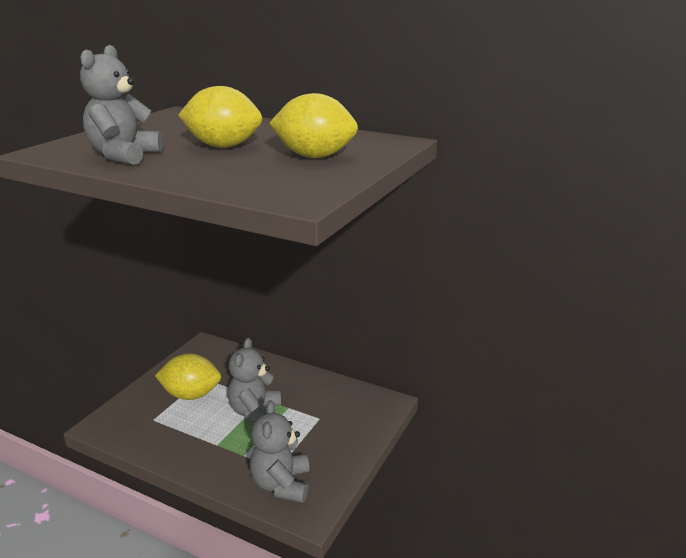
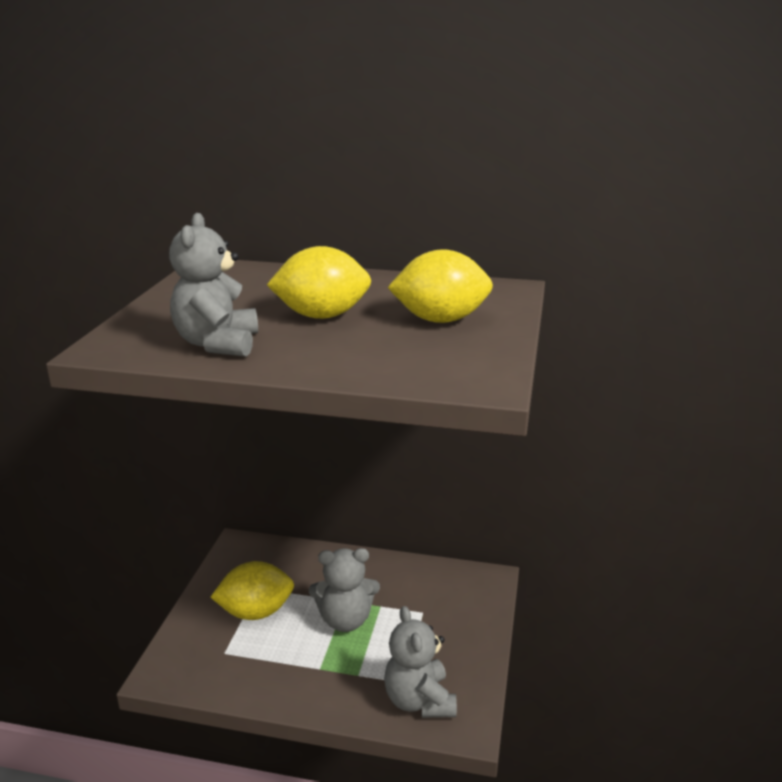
camera: 15 degrees left, 0 degrees up
(255, 413) = (345, 620): grey teddy bear -> grey teddy bear turned 90 degrees counterclockwise

